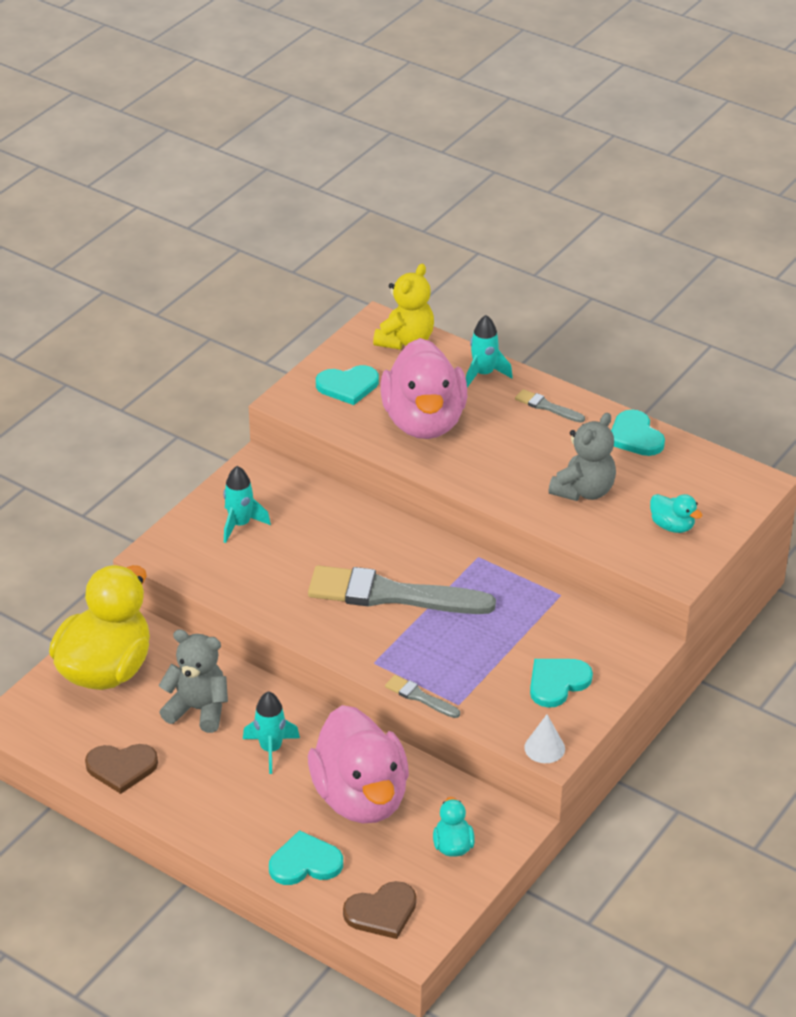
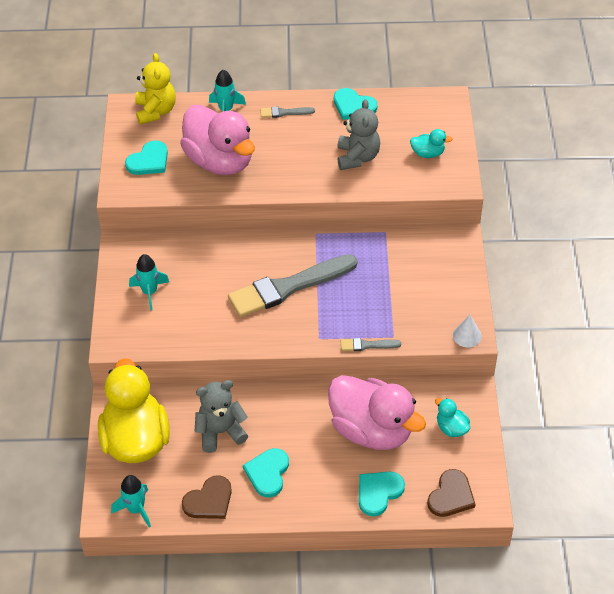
camera: 35 degrees left, 10 degrees up
(271, 749) = (289, 431): turquoise rocket -> turquoise rocket (136, 509)
(557, 683) = (435, 289): turquoise heart -> turquoise heart (268, 473)

